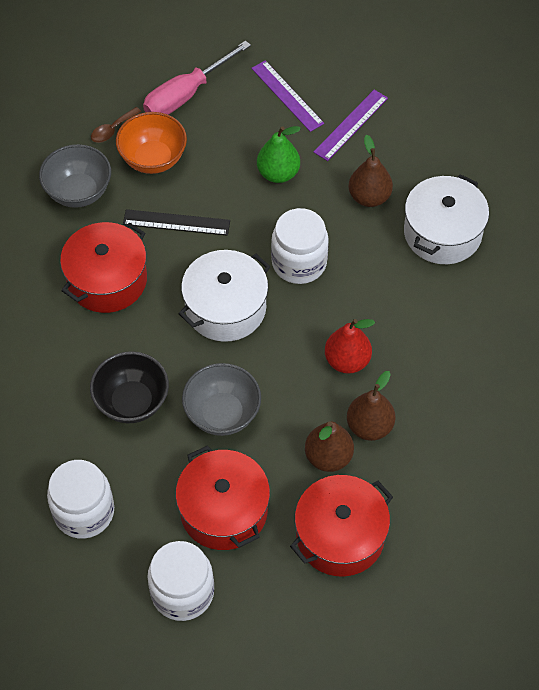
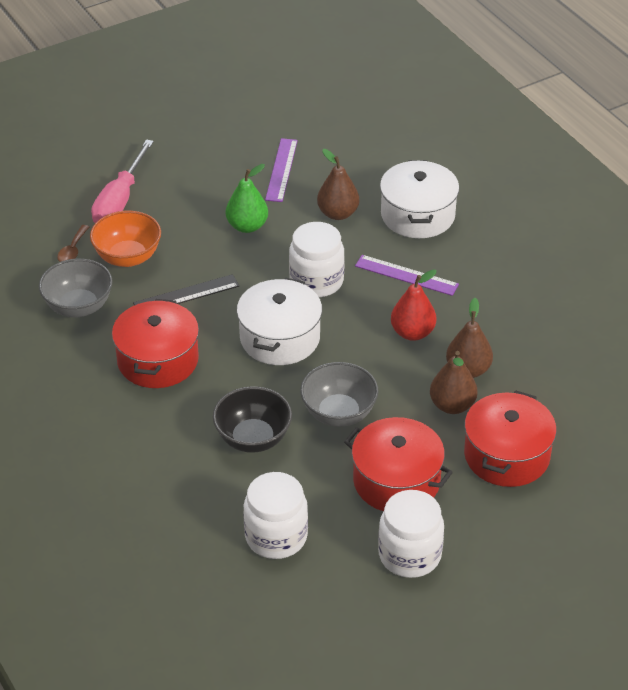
camera: 30 degrees left, 15 degrees down
(287, 95) = (210, 169): purple ruler -> purple ruler (406, 275)

